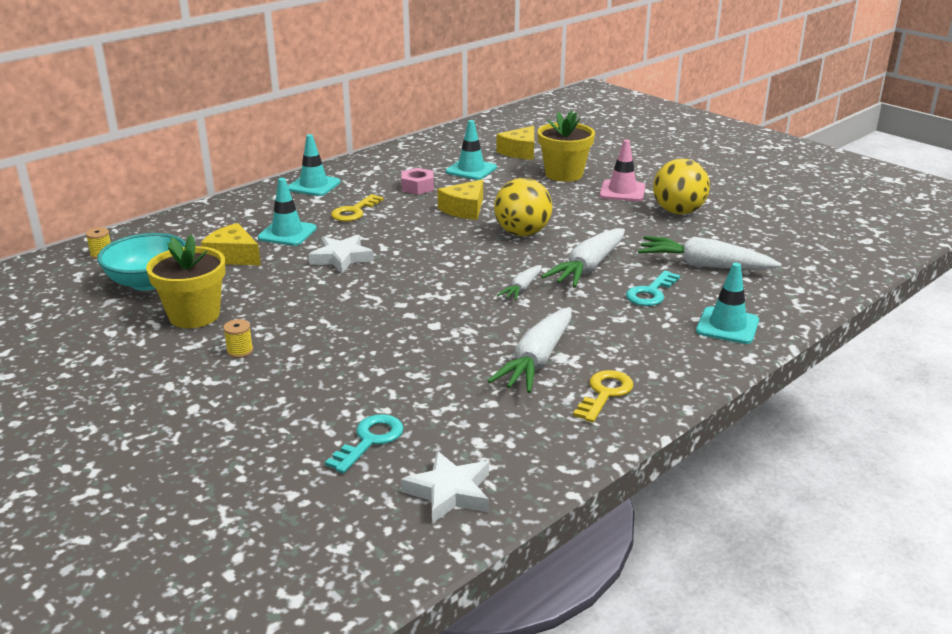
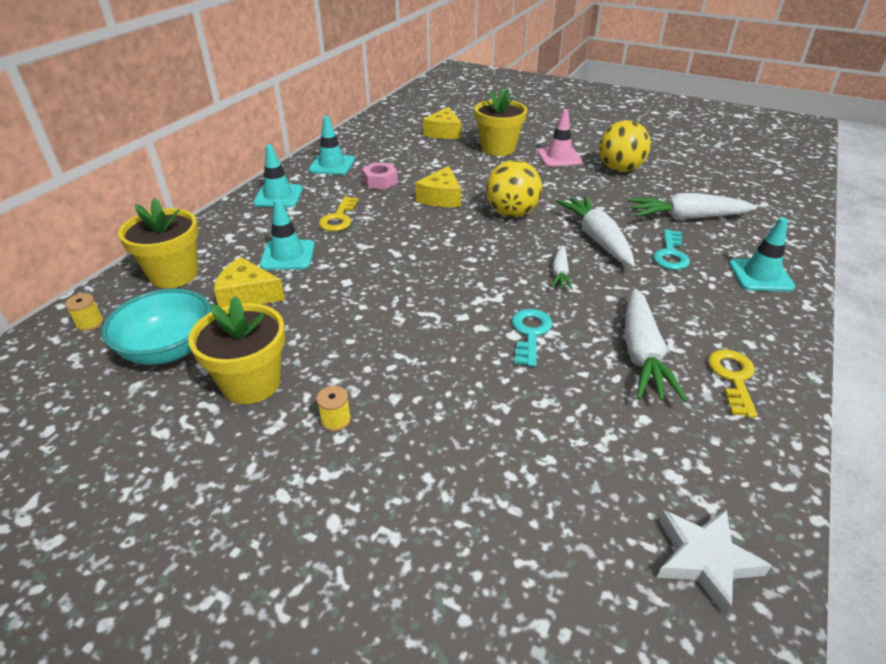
camera: 20 degrees left, 10 degrees up
(185, 232) = (174, 274): none -> yellow flower pot
(341, 258) = (364, 274): white star -> none
(370, 440) = (566, 510): turquoise key -> turquoise key (530, 333)
(471, 170) = (415, 156): turquoise traffic cone -> turquoise traffic cone (332, 165)
(588, 268) = (597, 239): white carrot -> white carrot turned 150 degrees clockwise

